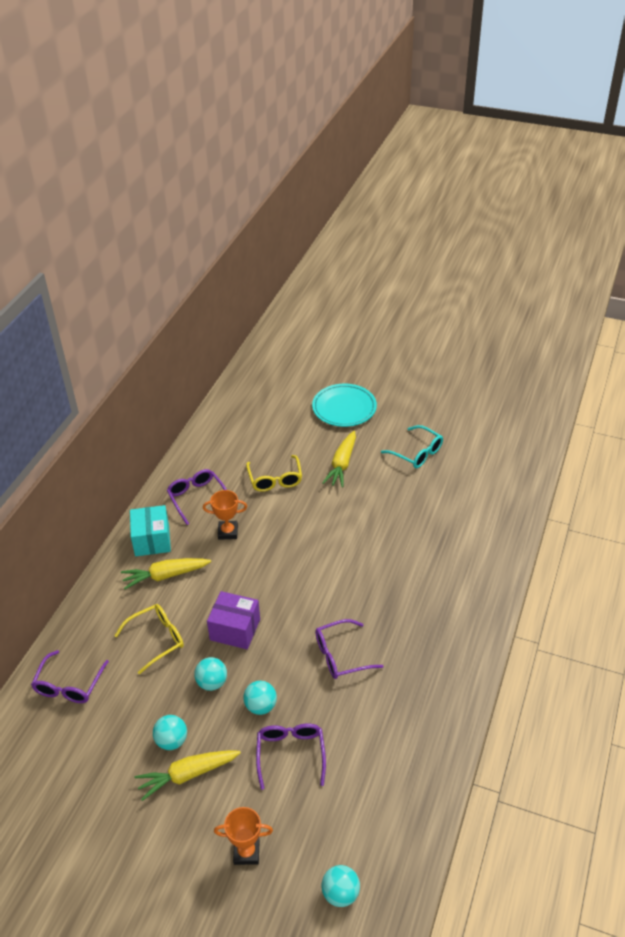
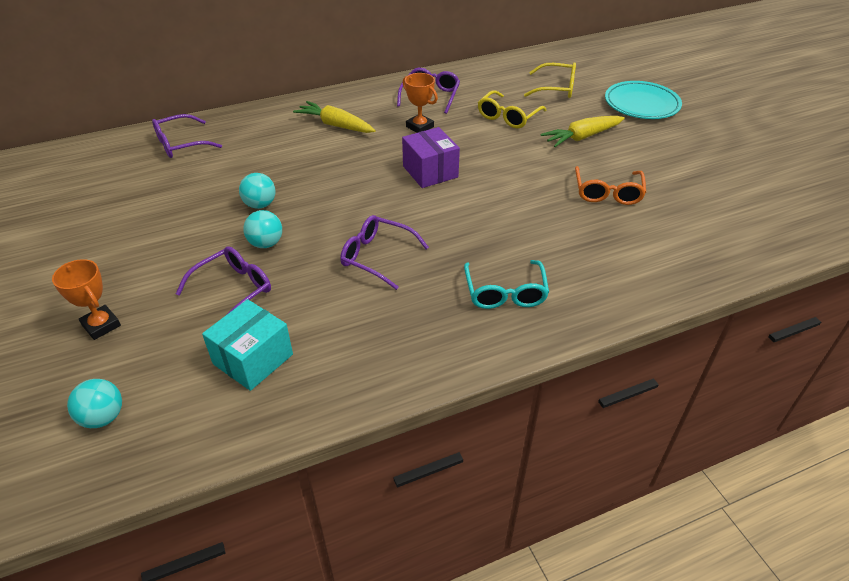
camera: 45 degrees right, 0 degrees up
(152, 540) = (360, 101): turquoise box -> turquoise box (253, 359)
(156, 640) = (269, 156): yellow glasses -> yellow glasses (555, 88)
(172, 741) = (179, 218): turquoise ball -> none
(187, 775) = (153, 245): yellow carrot -> none
(235, 629) = (328, 185): purple box -> purple box (430, 171)
(407, 500) = (607, 192): none -> orange glasses
(416, 453) = (669, 166): turquoise glasses -> turquoise glasses (505, 292)

